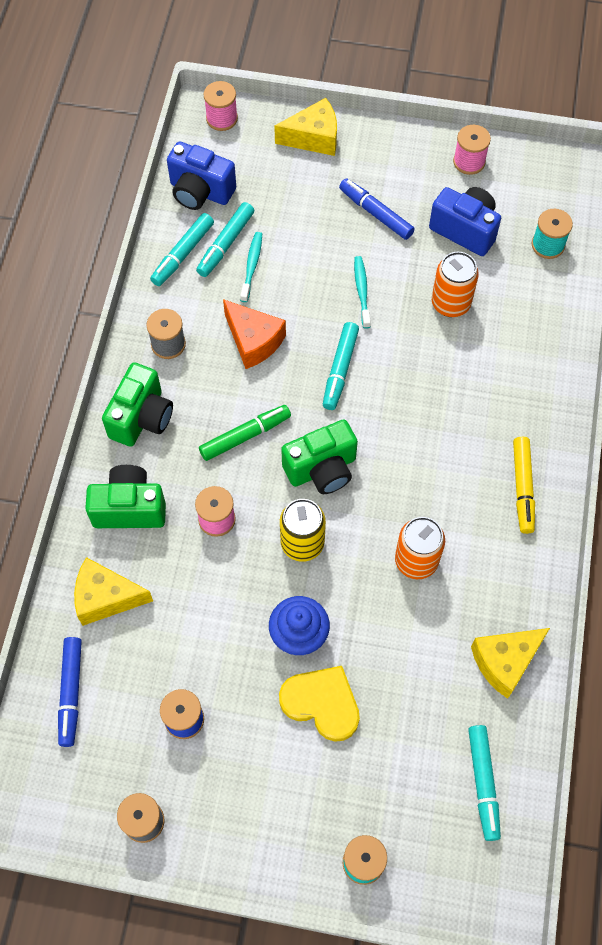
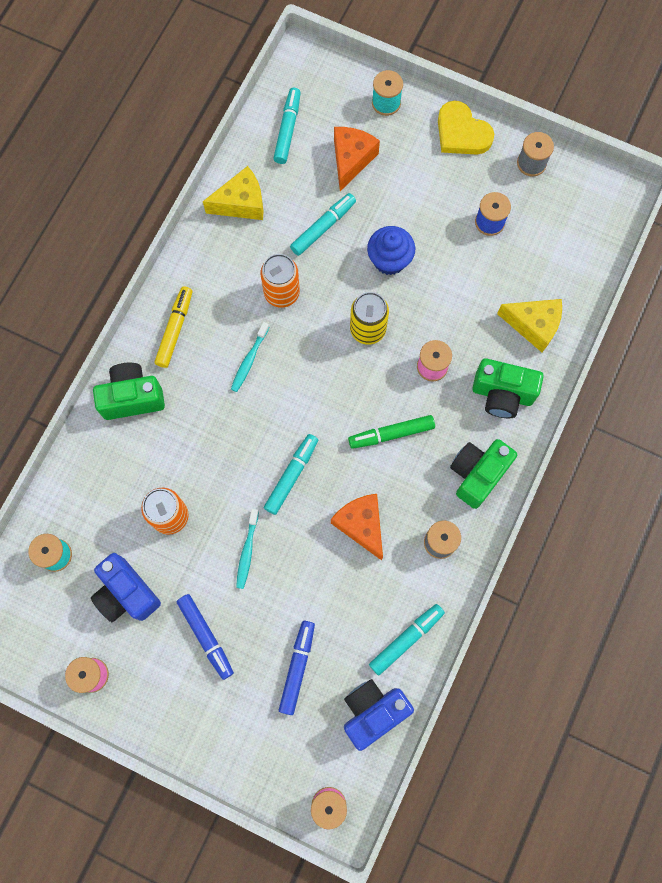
camera: 165 degrees left, 10 degrees up
(71, 693) = (571, 261): blue marker -> blue marker (297, 667)
(200, 192) = (373, 711): blue camera -> blue camera turned 75 degrees counterclockwise
(225, 244) = (362, 640): turquoise marker -> turquoise marker (323, 227)
(252, 266) = (343, 607): turquoise toothbrush -> turquoise toothbrush (249, 360)
(313, 138) = (239, 751): yellow cheese -> none
(322, 469) = (334, 387): green camera -> green camera (132, 397)
(322, 703) = (385, 208): yellow heart -> yellow heart (461, 133)
(385, 761) = (351, 160): none -> orange cheese

